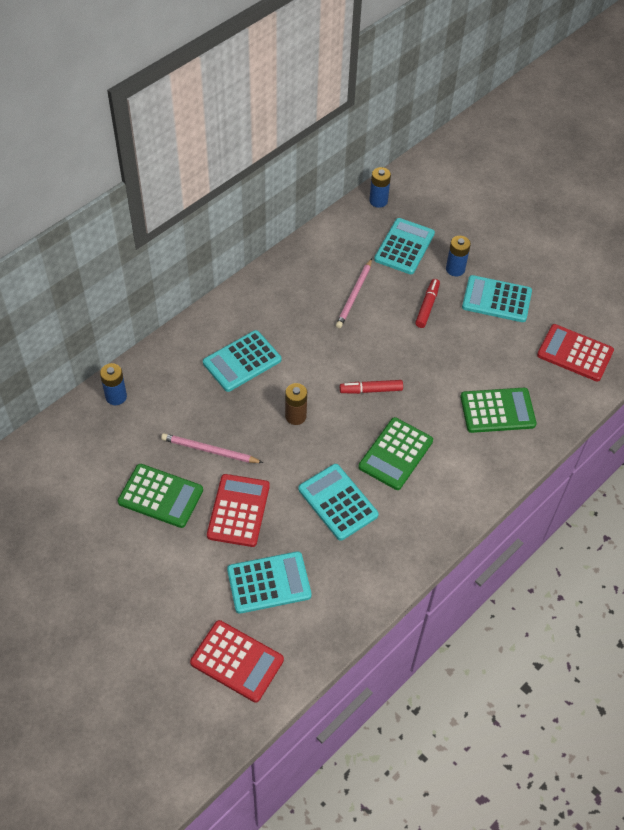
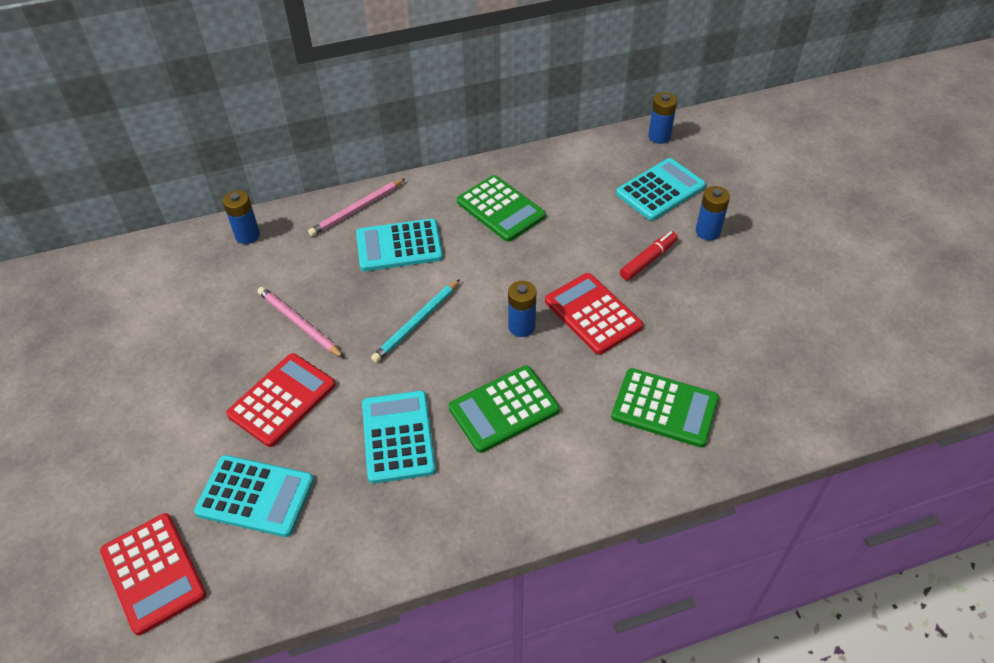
camera: 30 degrees right, 5 degrees down
(160, 496) = (214, 351): green calculator -> green calculator (501, 209)
(295, 416) = (416, 323): brown battery -> turquoise pencil
(354, 295) = (569, 221): pink pencil -> pink pencil (357, 209)
(371, 390) = (521, 326): red marker -> blue battery
(496, 299) = (740, 280): turquoise calculator -> none
(575, 353) = (810, 377): red calculator -> red calculator (592, 314)

